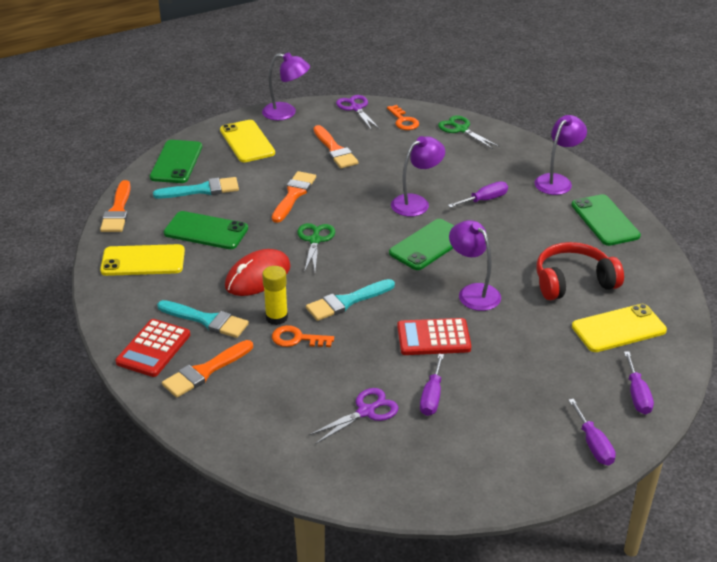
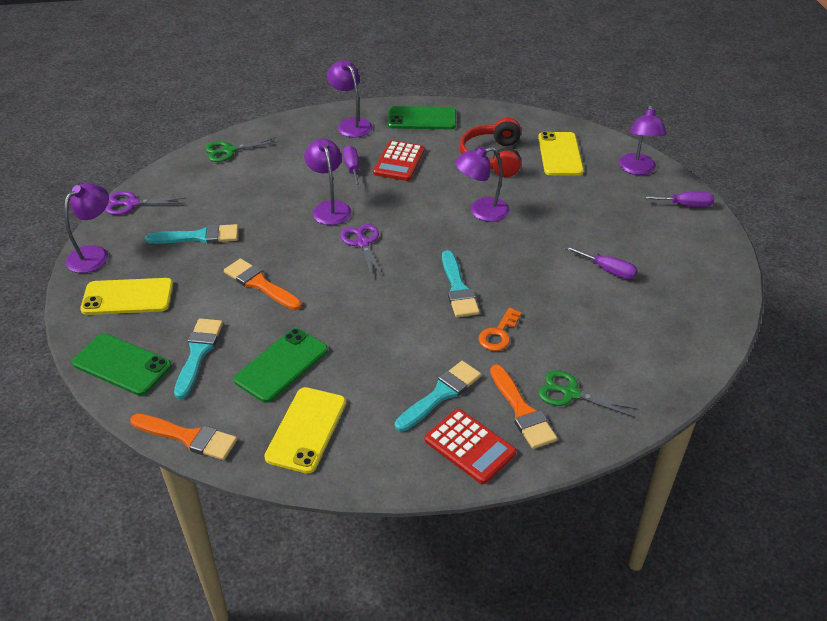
camera: 70 degrees left, 5 degrees up
(258, 276) = (386, 341): red mouse -> none
(276, 317) = (460, 341): yellow glue stick -> none
(315, 240) = (349, 287): green scissors -> green scissors (570, 393)
(335, 150) = (199, 237): orange brush -> turquoise brush
(366, 411) = (615, 313): purple scissors -> purple scissors (362, 243)
(403, 121) = (184, 180): orange key -> none
(428, 245) = (399, 218): green phone -> none
(433, 338) = (532, 249): red calculator -> red calculator (399, 162)
(637, 395) = (637, 169): purple screwdriver -> purple lamp

